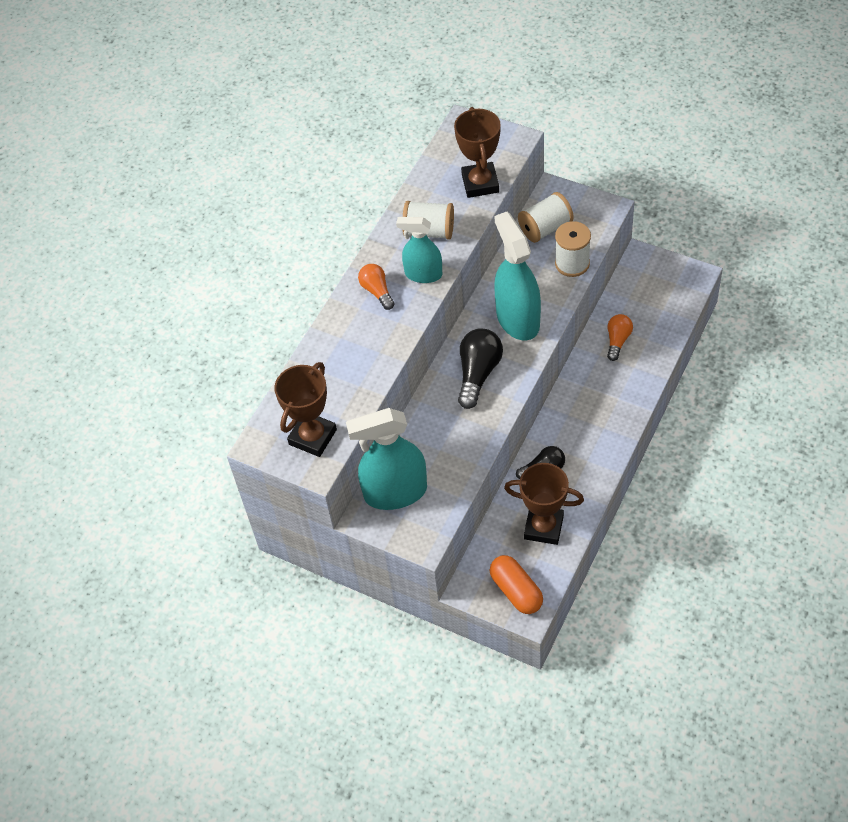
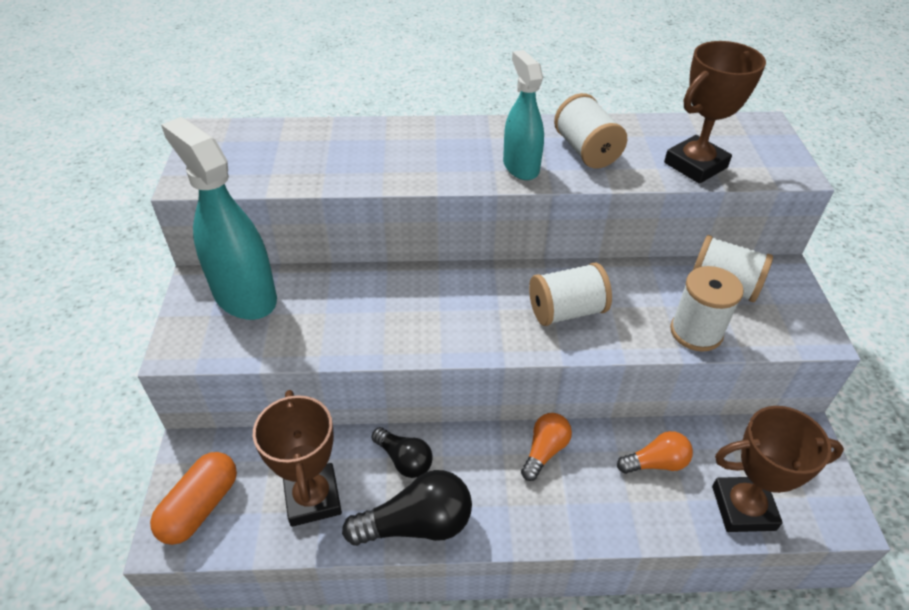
camera: 55 degrees right, 10 degrees down
(313, 437) = (233, 163): brown trophy -> brown trophy (743, 508)
(377, 291) = (468, 142): orange light bulb -> orange light bulb (544, 451)
(478, 373) = (458, 305): black light bulb -> black light bulb (417, 524)
(517, 319) = (566, 311): turquoise spray bottle -> white spool

